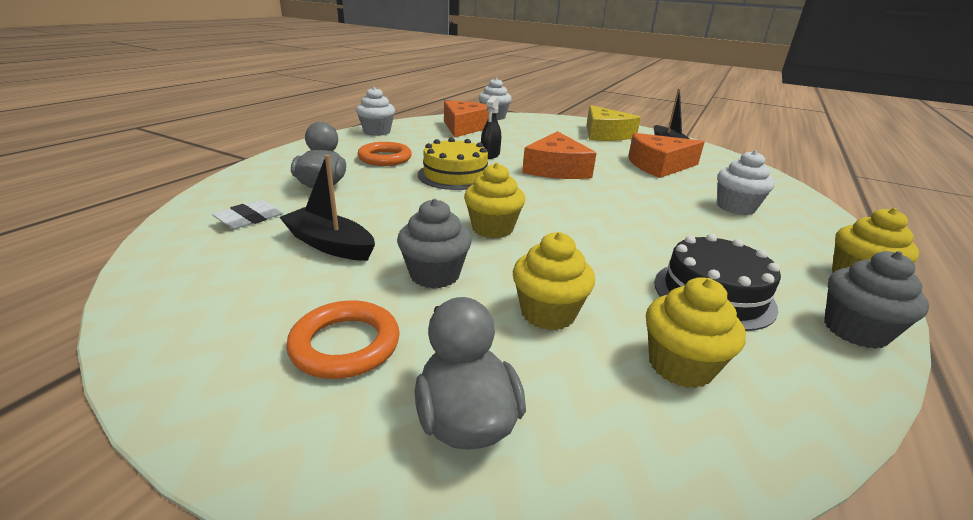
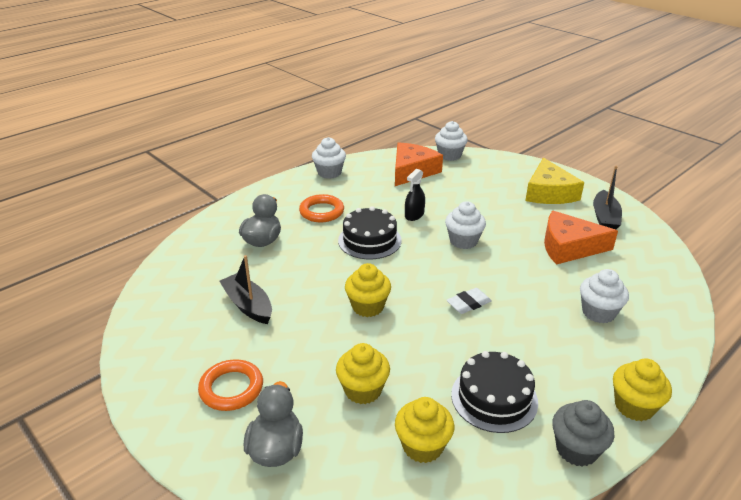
camera: 20 degrees right, 5 degrees up
(250, 219) = (204, 272): white eraser -> white eraser (468, 303)
(435, 275) = (305, 344): grey cupcake -> none
(455, 175) = (369, 240): yellow cake -> black cake
(556, 169) = (463, 241): orange cheese -> white cupcake

